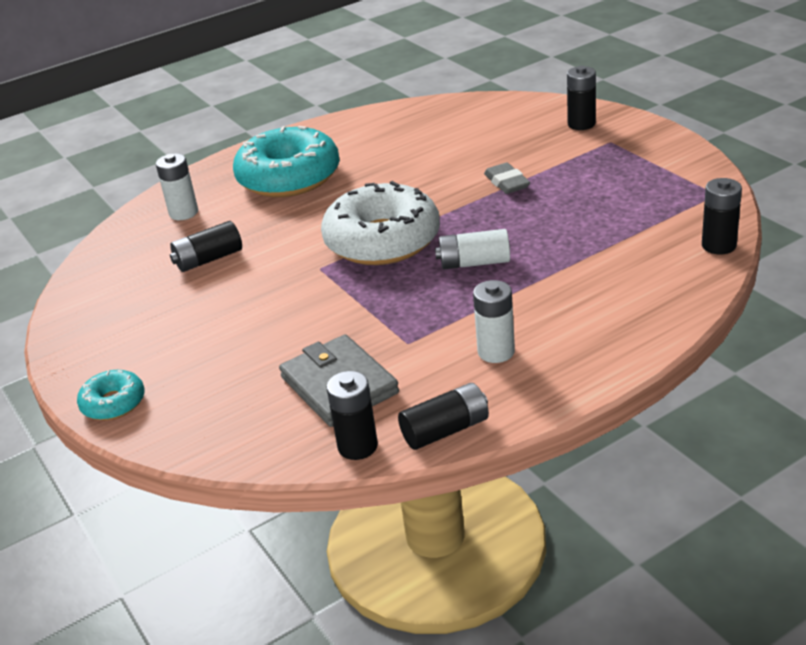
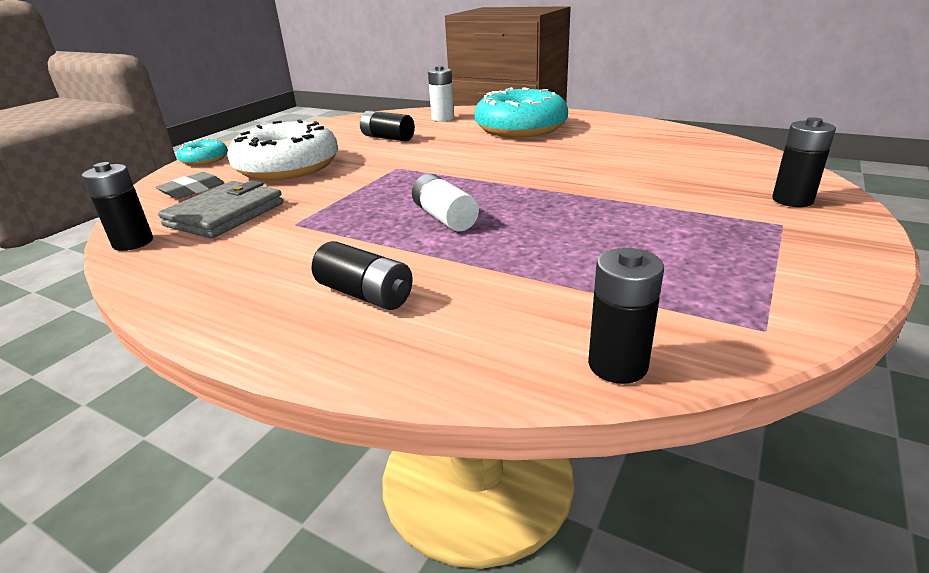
camera: 60 degrees right, 5 degrees down
(382, 240) = (454, 176): white donut -> white donut (287, 167)
(446, 430) = (149, 273): black battery -> black battery (365, 294)
(496, 352) = (286, 265): white battery -> none
(507, 182) = (610, 196): grey eraser -> grey eraser (192, 190)

